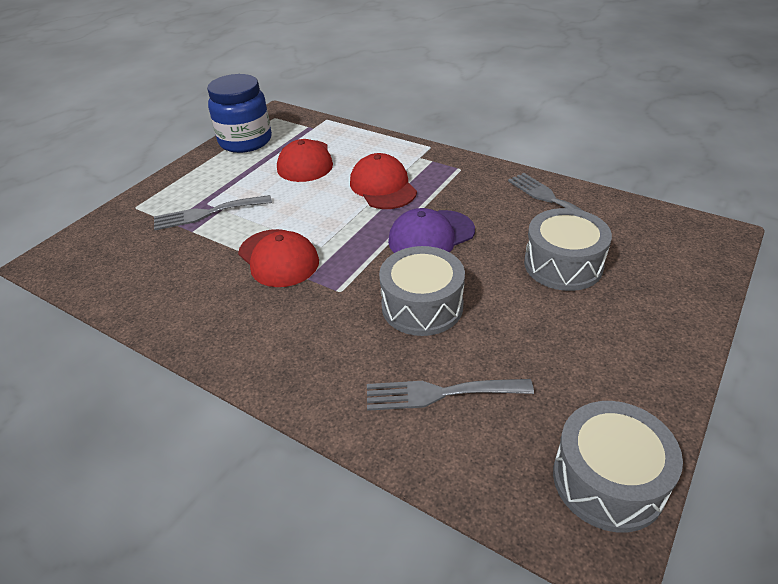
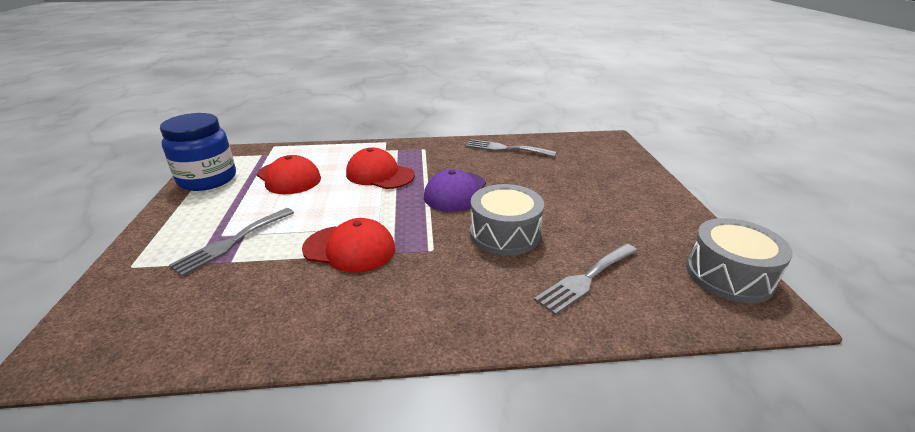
camera: 40 degrees left, 10 degrees down
(563, 264) = (557, 179): grey drum -> none

